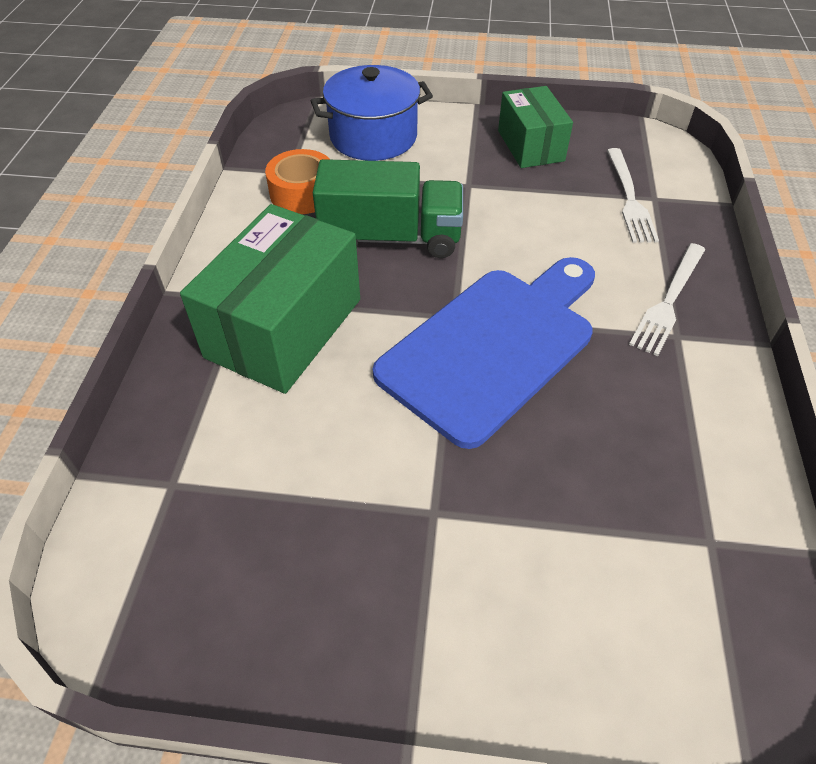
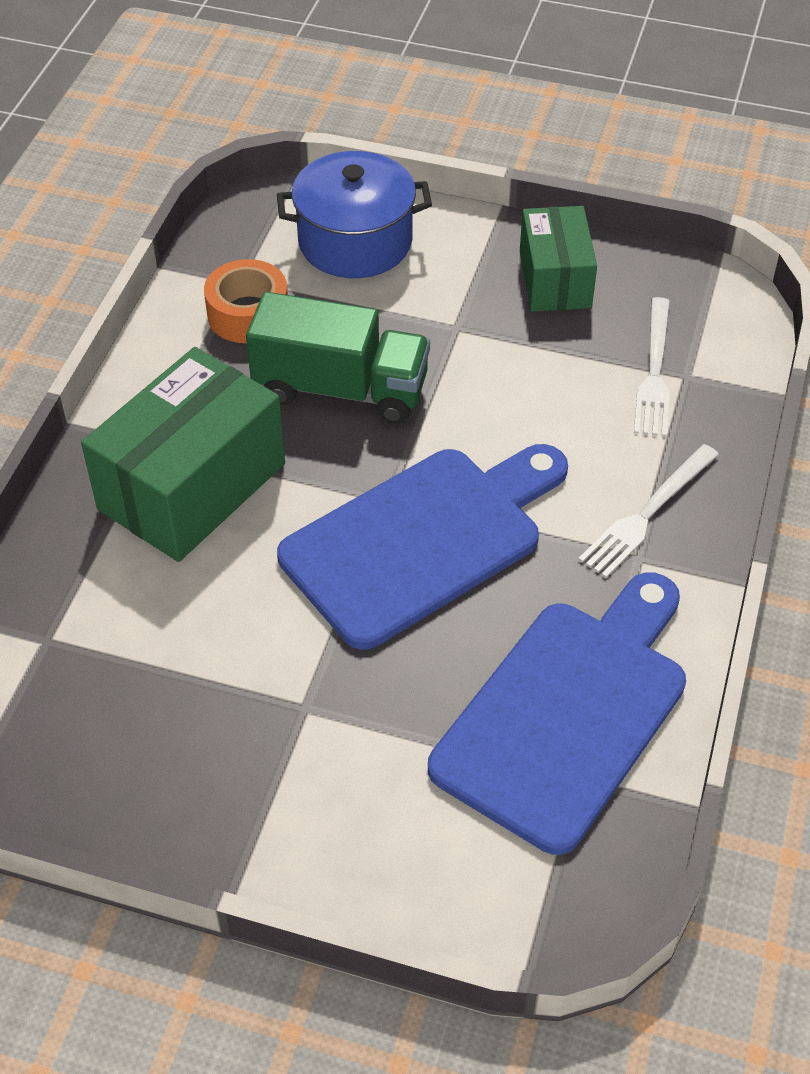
camera: 10 degrees right, 0 degrees up
(674, 479) = (568, 713): none -> blue cutting board

